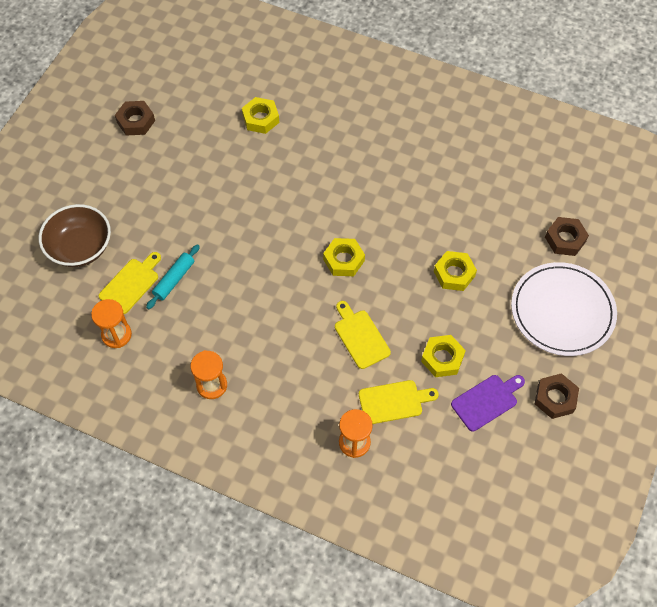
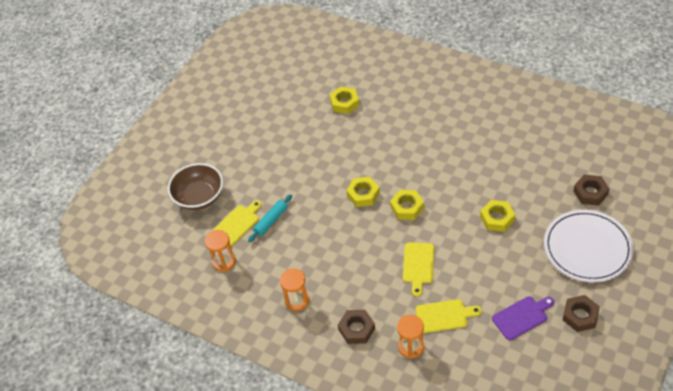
camera: 10 degrees right, 10 degrees down
(136, 121) = (247, 105): brown nut -> brown nut (356, 329)
(360, 336) = (418, 265): yellow cutting board -> yellow cutting board turned 150 degrees counterclockwise
(442, 358) = (485, 283): yellow nut -> yellow nut (363, 194)

